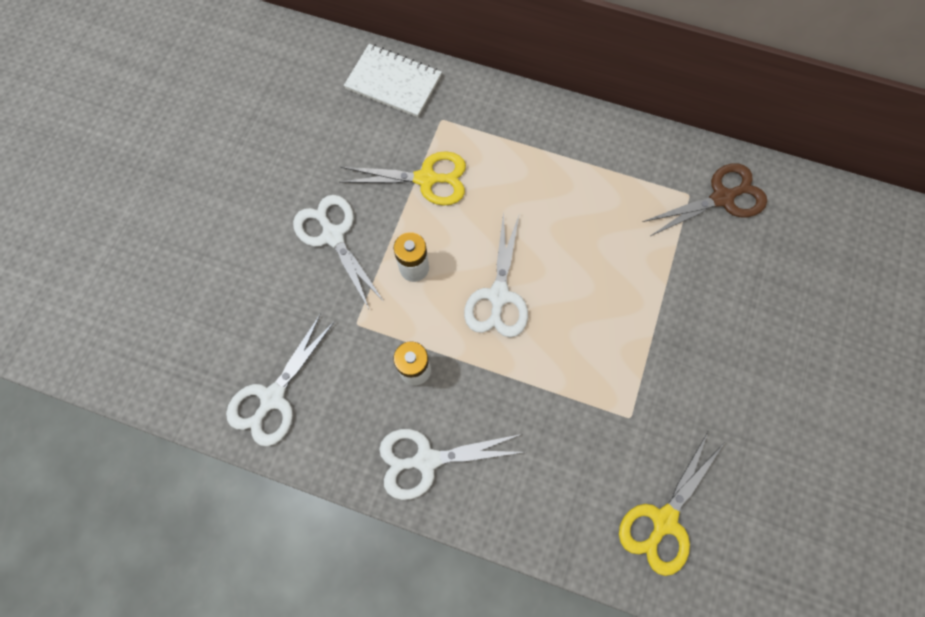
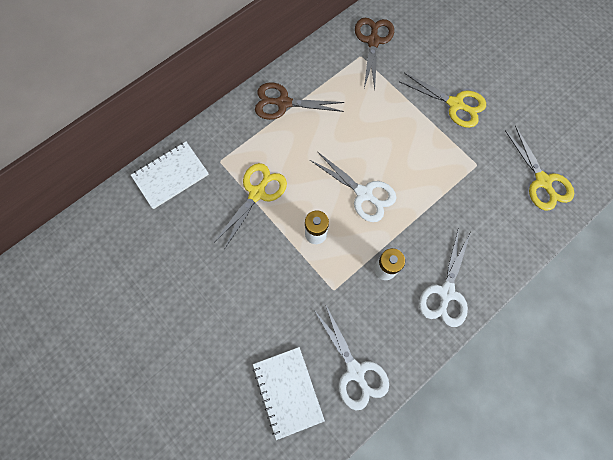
camera: 60 degrees left, 0 degrees up
(214, 336) = (288, 391): none -> white notebook
(333, 235) = (261, 273): white scissors -> none
(560, 143) = (283, 103): none -> brown scissors
(702, 346) = (455, 104): none -> yellow scissors

